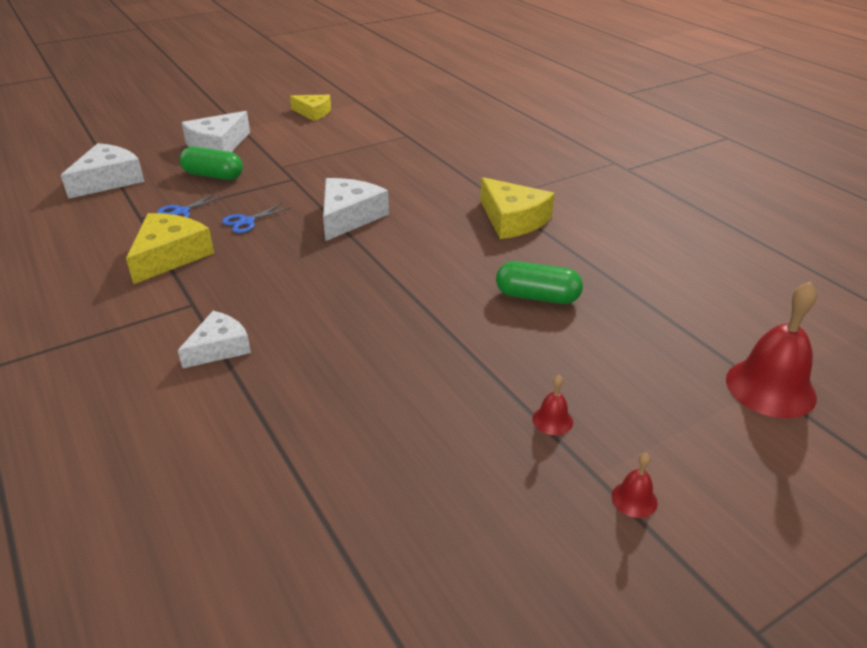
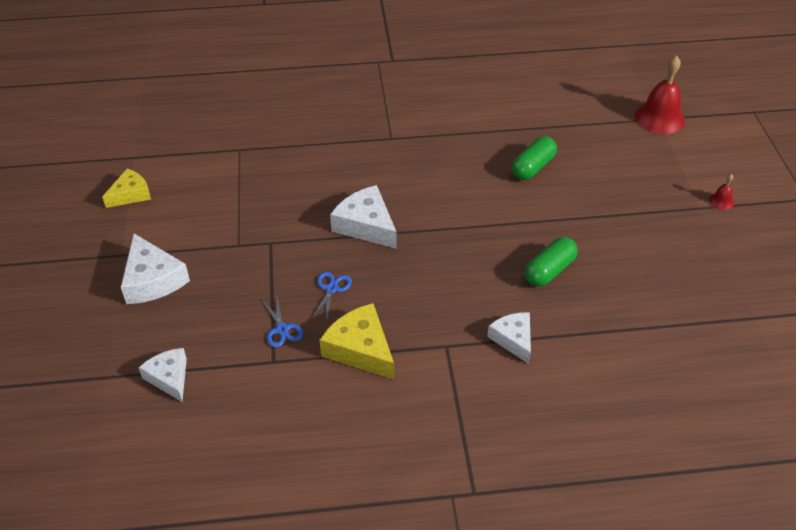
camera: 65 degrees left, 10 degrees up
(108, 180) = (169, 377): white cheese -> white cheese, size x0.66
(213, 176) = (221, 295): green capsule -> green capsule (549, 271)
(246, 221) = (331, 289): blue scissors -> blue scissors turned 150 degrees counterclockwise
(512, 220) = (429, 142): yellow cheese -> none
(552, 420) = (653, 206): red bell -> none

